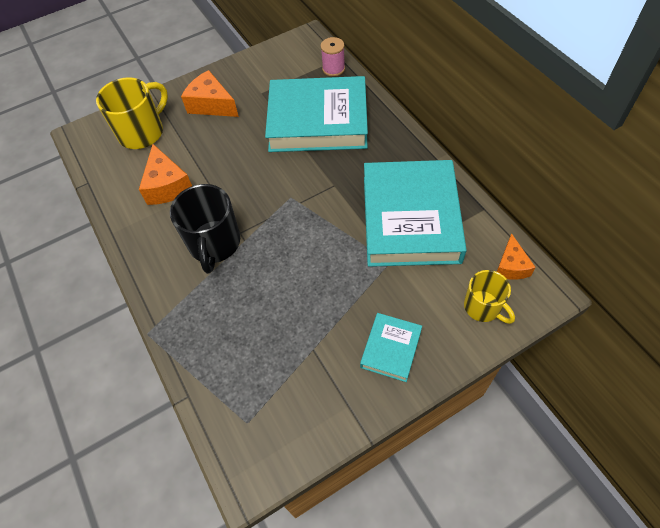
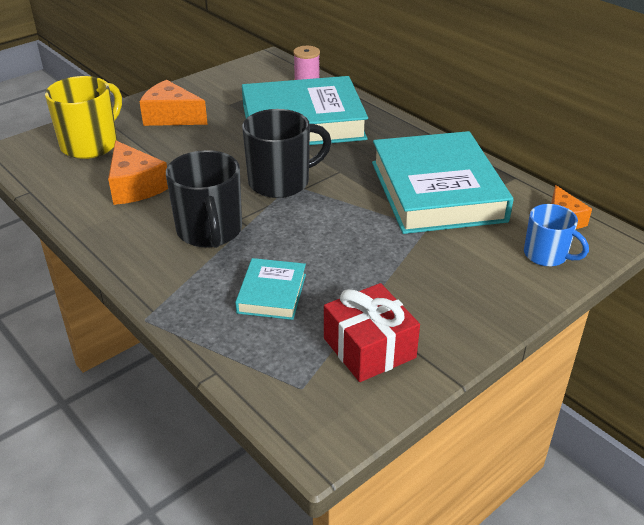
camera: 15 degrees left, 20 degrees down
(282, 193) = (280, 182): none -> black mug
(308, 390) = (369, 348): none -> red gift
(391, 349) = (455, 301): turquoise book -> turquoise book (271, 293)
(483, 307) = (546, 255): yellow mug -> blue mug

